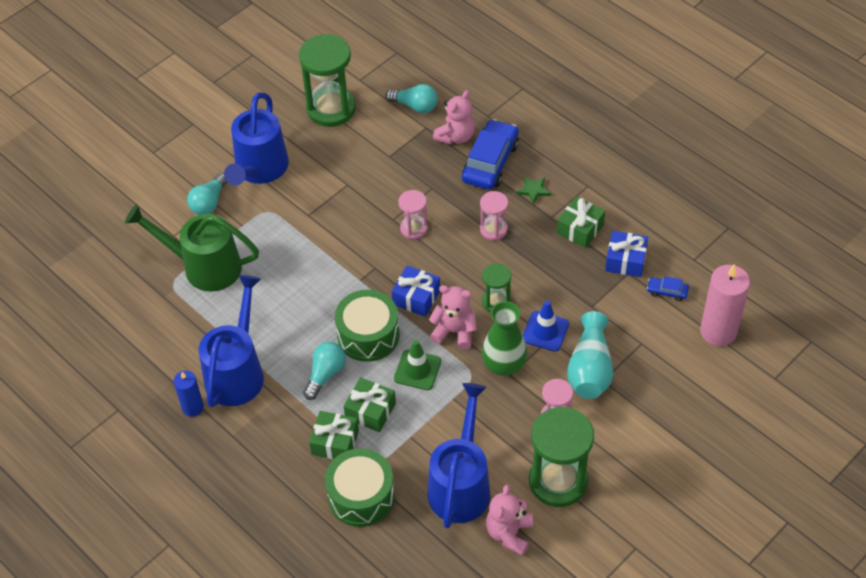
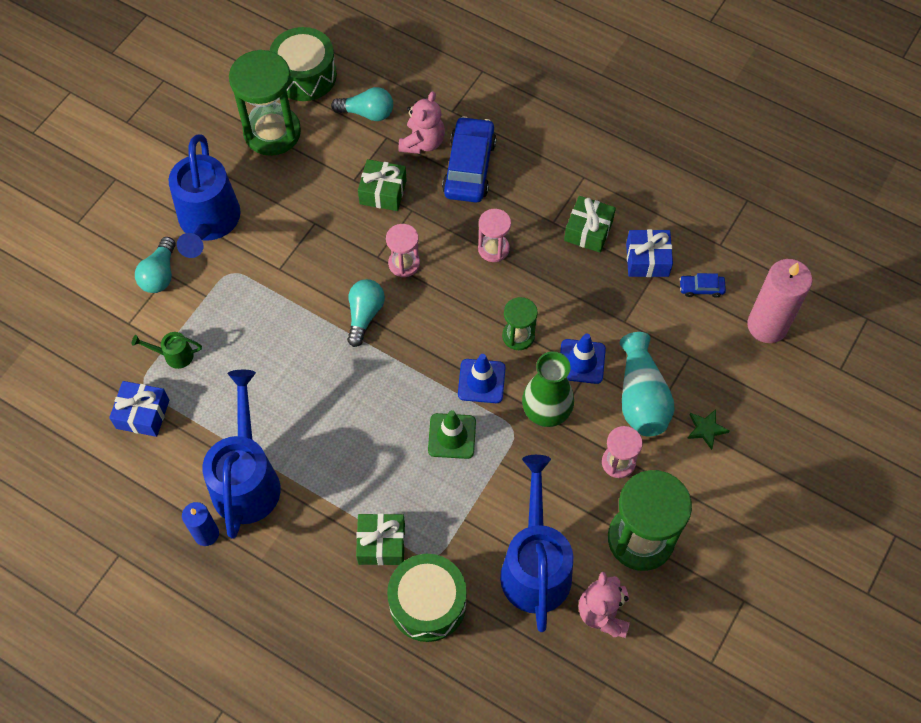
camera: 15 degrees left, 10 degrees up
(203, 266) = (174, 355): green watering can -> green watering can, size x0.43
(325, 374) = (349, 462): turquoise light bulb -> turquoise light bulb (364, 315)
(368, 335) = (385, 404): green drum -> green drum (305, 75)
(370, 411) = (412, 497): green gift -> green gift (383, 192)
(416, 297) = (428, 348): blue gift -> blue gift (143, 414)
(454, 331) = (481, 381): pink teddy bear -> blue traffic cone
(533, 190) = (526, 193): green star -> green star (706, 429)

